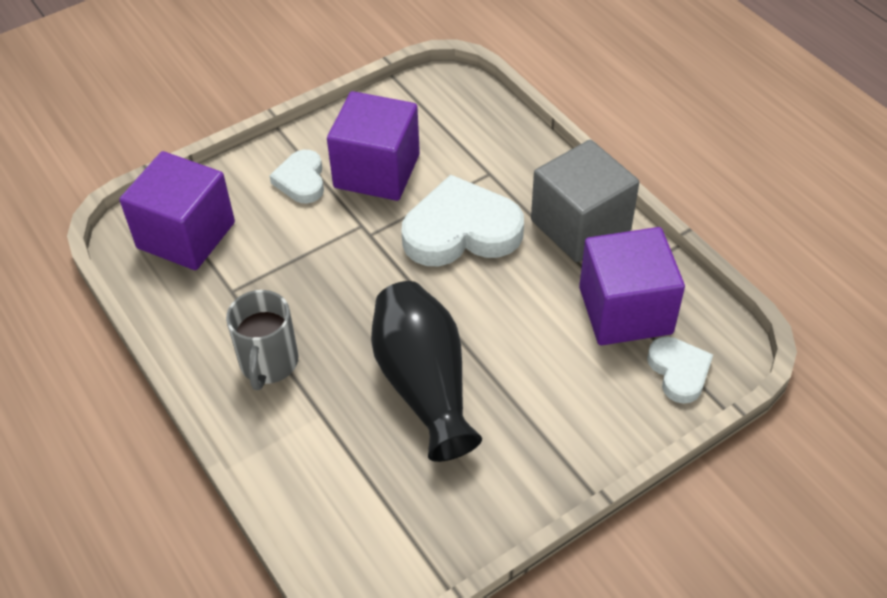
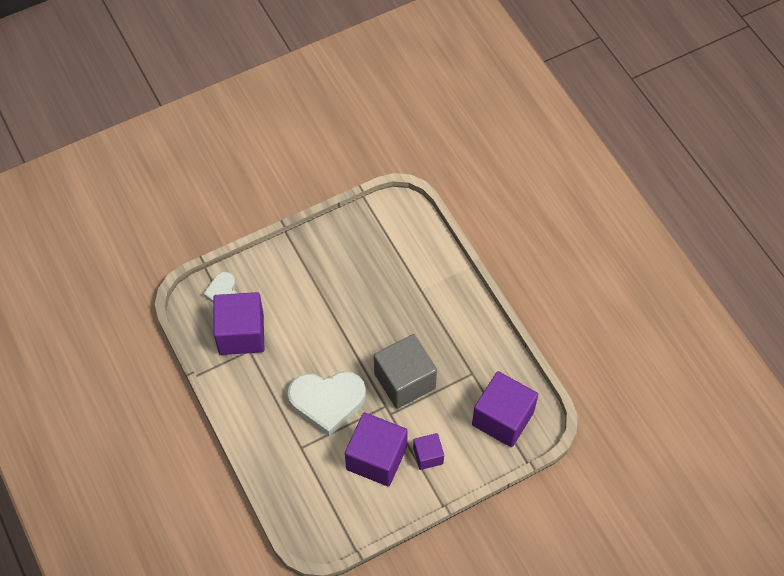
camera: 175 degrees left, 10 degrees up
(268, 363) = (449, 322): grey mug -> none
(301, 180) = (428, 456): white heart -> purple cube
(424, 384) = (363, 300): black vase -> none
(580, 225) = (251, 397): grey cube -> grey cube (404, 381)

